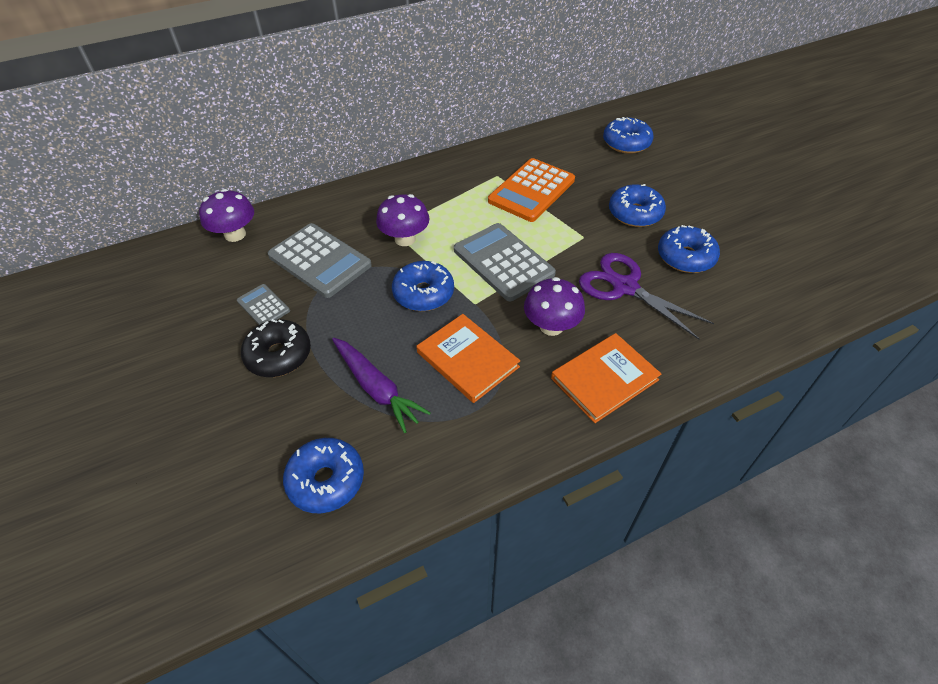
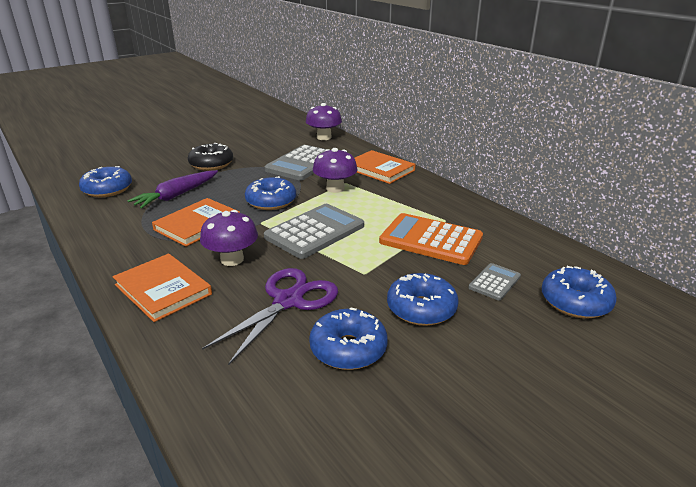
camera: 80 degrees right, 20 degrees down
(263, 306) = (256, 154): grey calculator -> grey calculator (494, 282)
(365, 199) = (380, 169): none -> orange book

